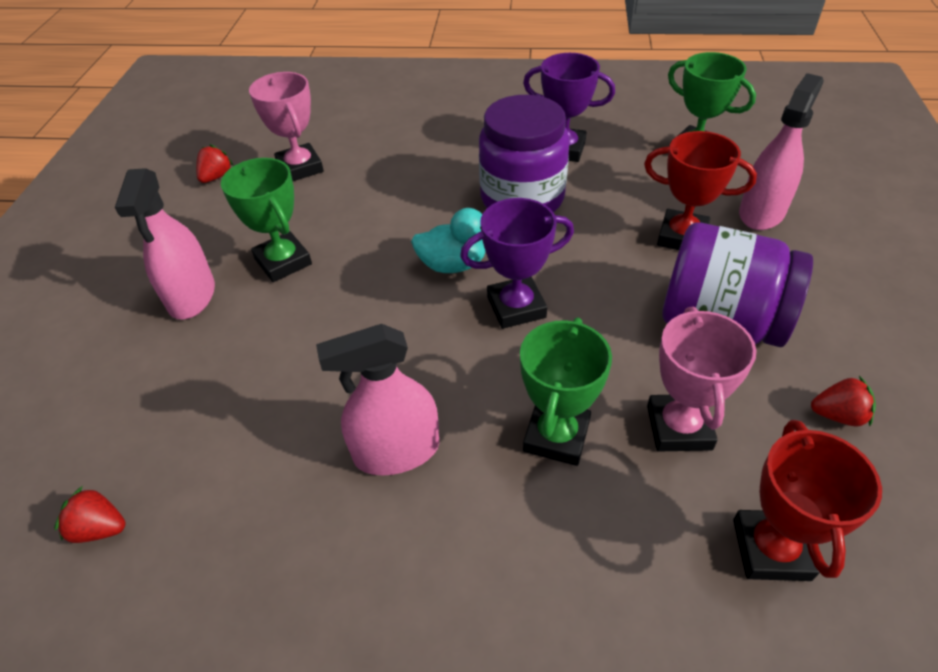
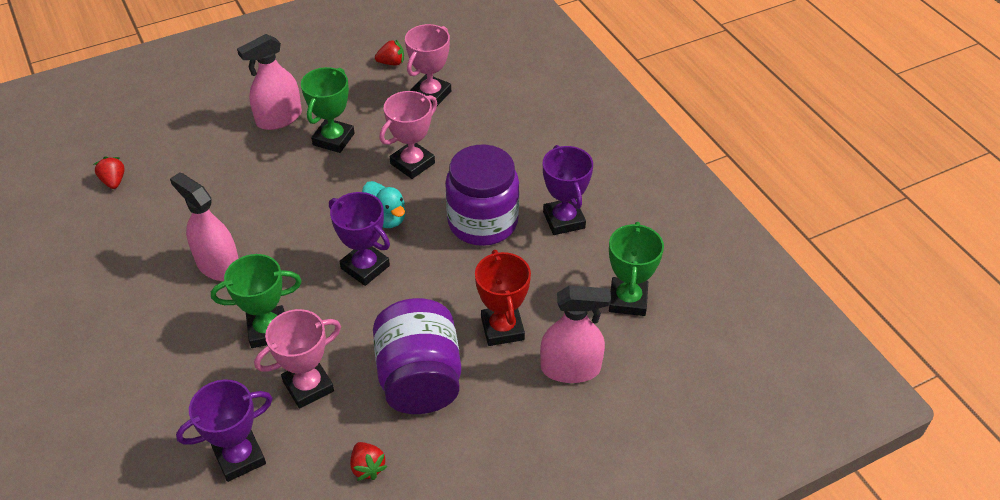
camera: 55 degrees right, 0 degrees up
(389, 215) = (412, 163): none -> pink trophy
(771, 549) = (239, 457): red trophy -> purple trophy

